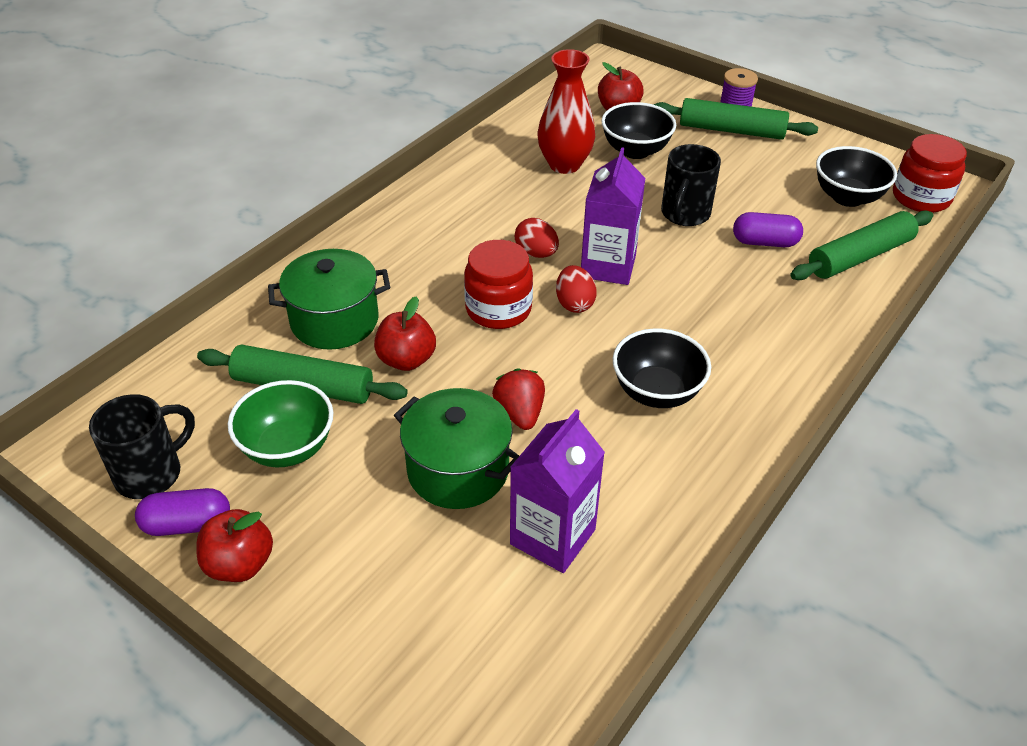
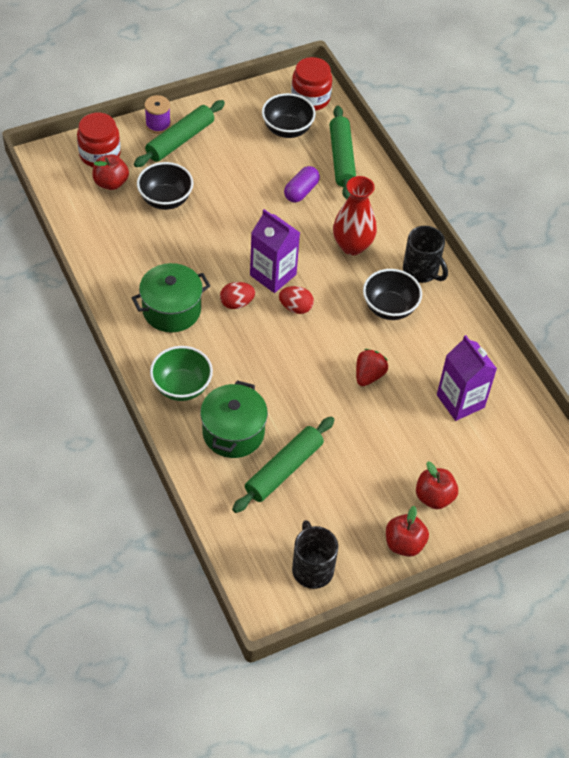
camera: 65 degrees left, 10 degrees up
(187, 524) = (362, 560): purple capsule -> none
(287, 448) = (331, 494): green bowl -> green bowl (181, 386)
(406, 360) = (292, 410): red apple -> red apple (434, 497)
(458, 470) = (394, 421): green pot -> green pot (171, 310)
(498, 309) = (276, 346): red jar -> red jar (100, 154)
(520, 413) = (369, 375): red strawberry -> red strawberry turned 105 degrees clockwise
(564, 164) = (153, 243): red vase -> red vase (352, 246)
(684, 214) = (249, 212): black mug -> black mug (421, 271)

